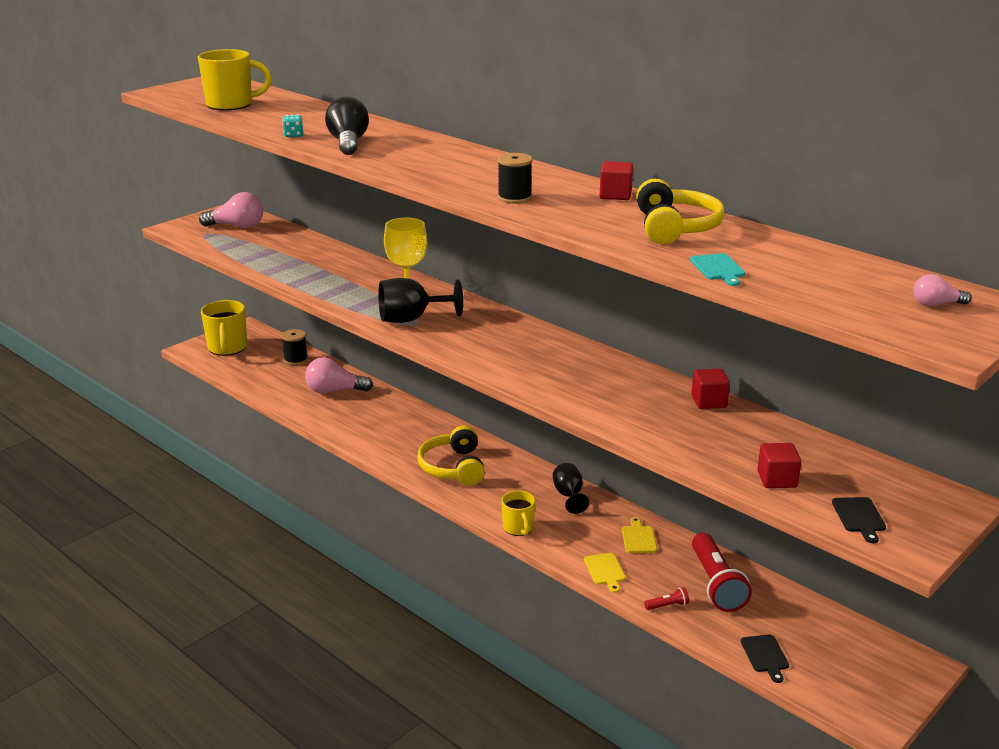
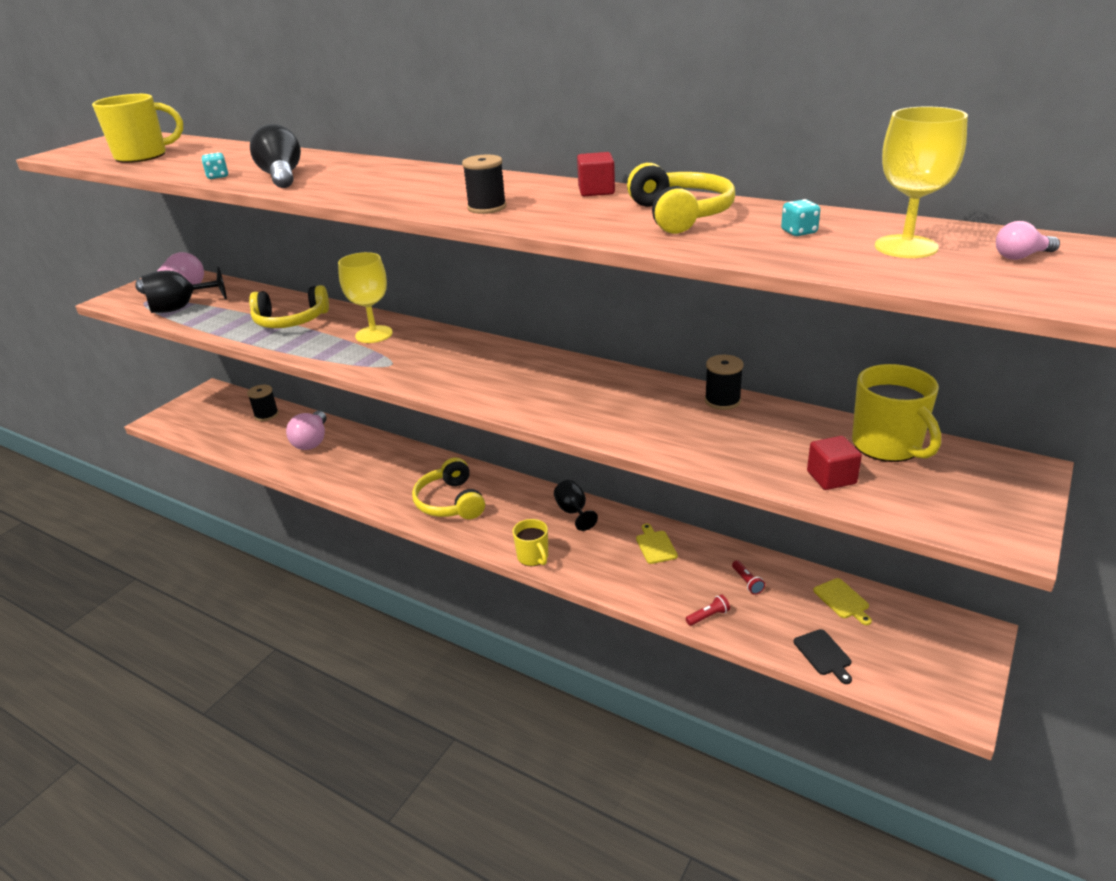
camera: 10 degrees left, 5 degrees up
(227, 348) = (194, 414): yellow mug -> yellow mug (887, 446)
(334, 271) = (291, 321): none -> yellow headphones
(334, 391) = (312, 441): pink light bulb -> pink light bulb turned 75 degrees counterclockwise
(411, 319) = (384, 359): black goblet -> black goblet (181, 308)
(605, 571) = (634, 588): yellow cutting board -> yellow cutting board (842, 600)
(709, 401) = (722, 401): red cube -> black spool
(716, 584) = (747, 582): red flashlight -> red flashlight, size x0.42
(718, 269) = (755, 251): turquoise cutting board -> none
(766, 257) = (799, 232): none -> turquoise dice
(846, 283) = (906, 247): none -> yellow goblet
(859, 517) = (937, 507): black cutting board -> none

